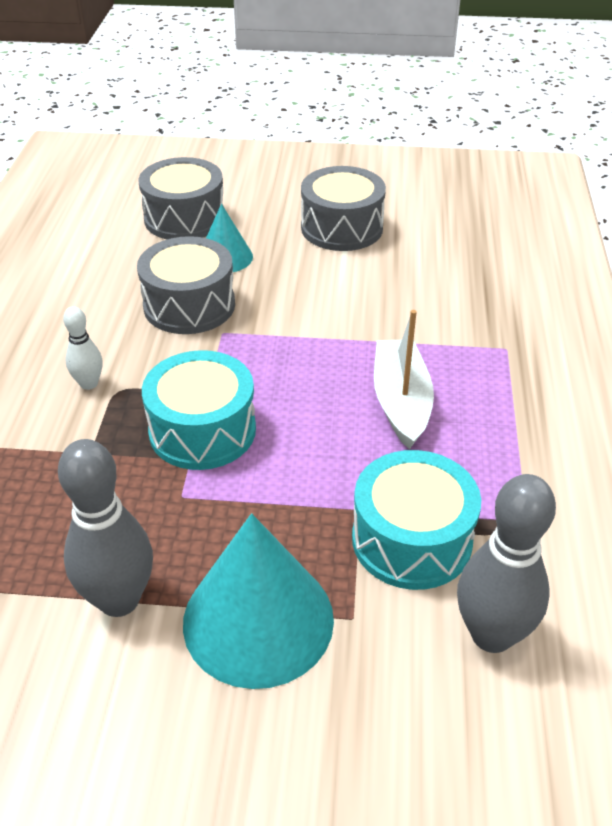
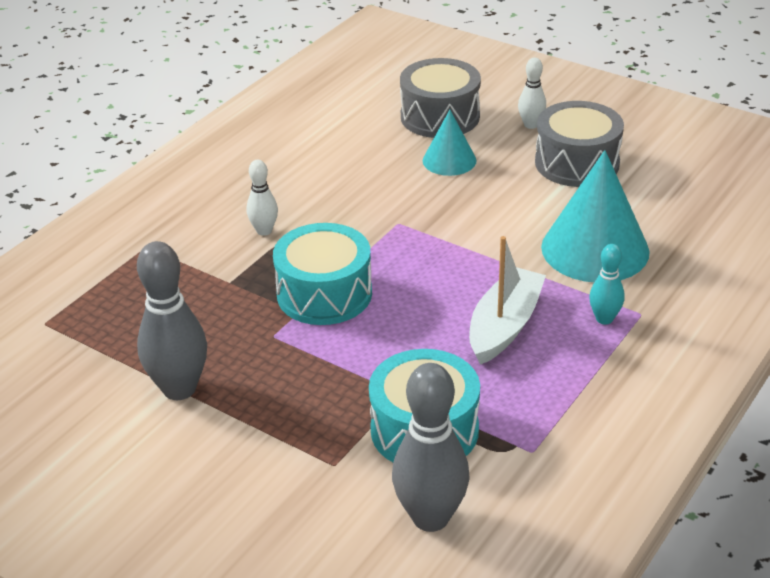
camera: 30 degrees right, 5 degrees down
(189, 305) = (388, 193): grey drum -> none
(258, 620) = (265, 439): turquoise cone -> turquoise cone (595, 249)
(274, 204) = (531, 125): none -> white bowling pin
(480, 364) = (604, 319): none -> turquoise bowling pin

